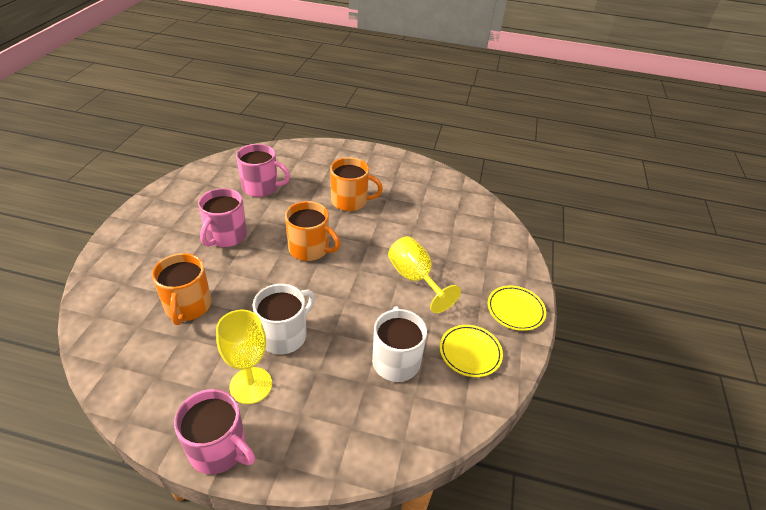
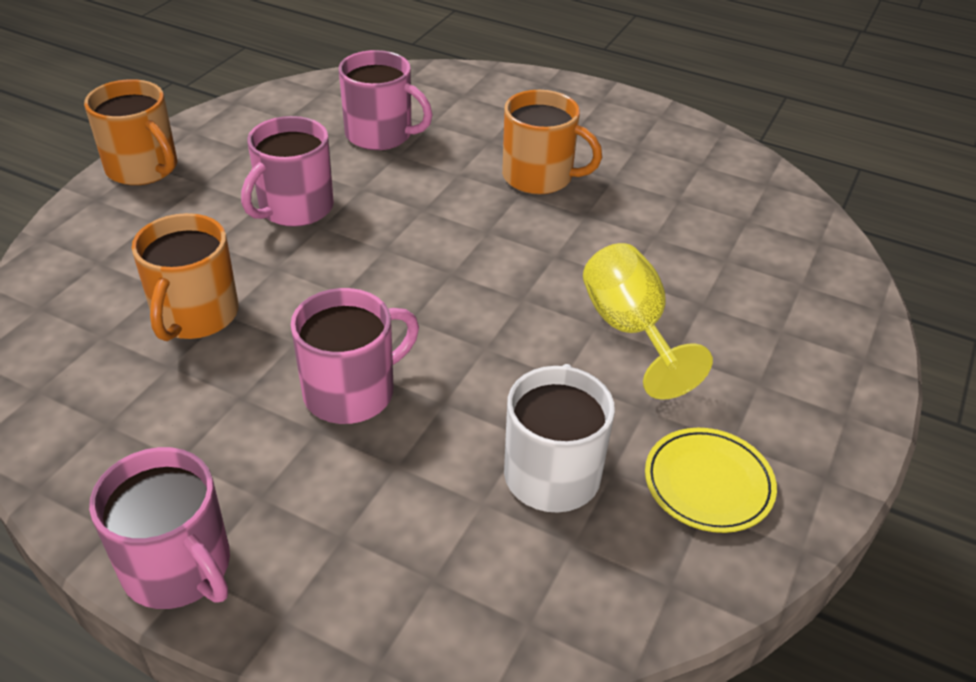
camera: 15 degrees right, 0 degrees up
(251, 385) = (266, 468): yellow goblet -> none
(284, 335) = (351, 392): white mug -> pink mug
(309, 249) = (440, 249): orange mug -> orange mug (143, 168)
(515, 310) = (825, 419): yellow plate -> none

